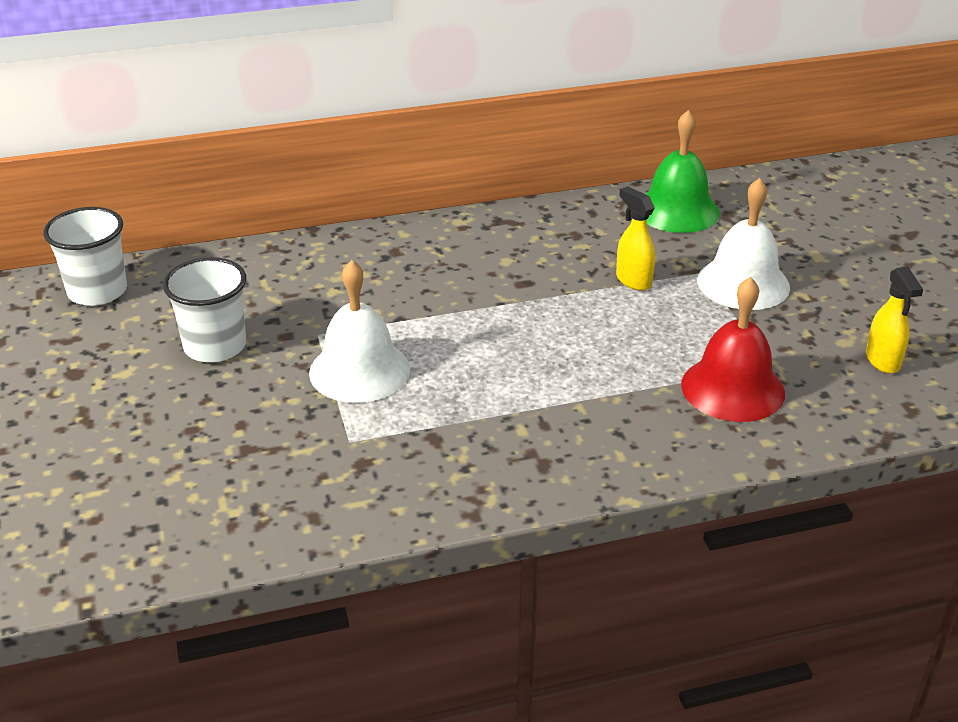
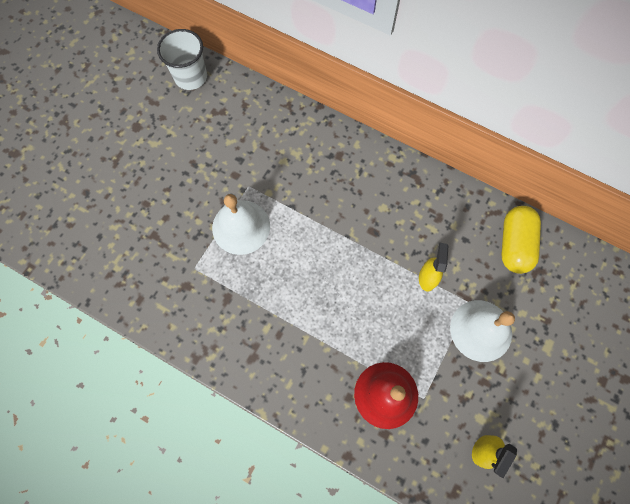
camera: 45 degrees right, 35 degrees up
(215, 346) = (201, 157): white cup -> none
(677, 210) = (514, 244): green bell -> yellow capsule

